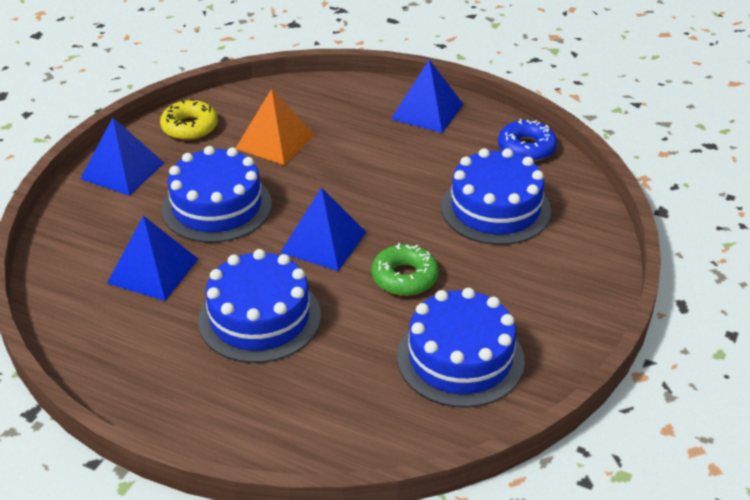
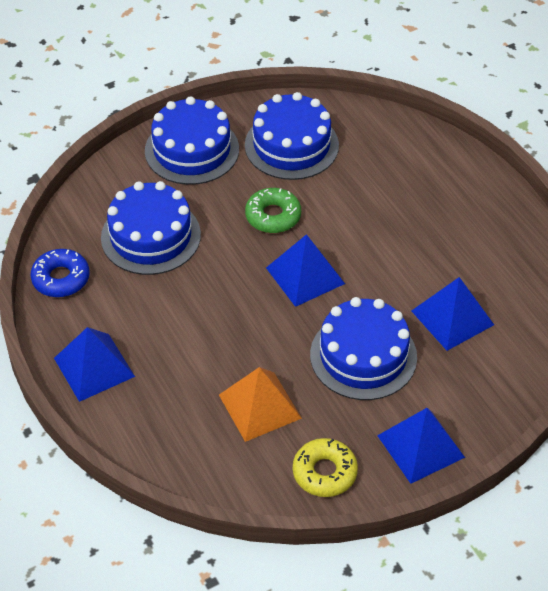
camera: 145 degrees left, 10 degrees up
(259, 318) = (398, 237): blue cake -> blue cake (192, 150)

